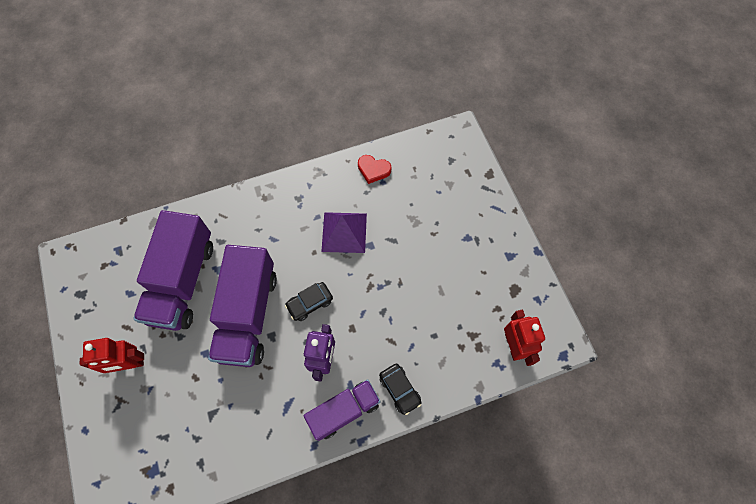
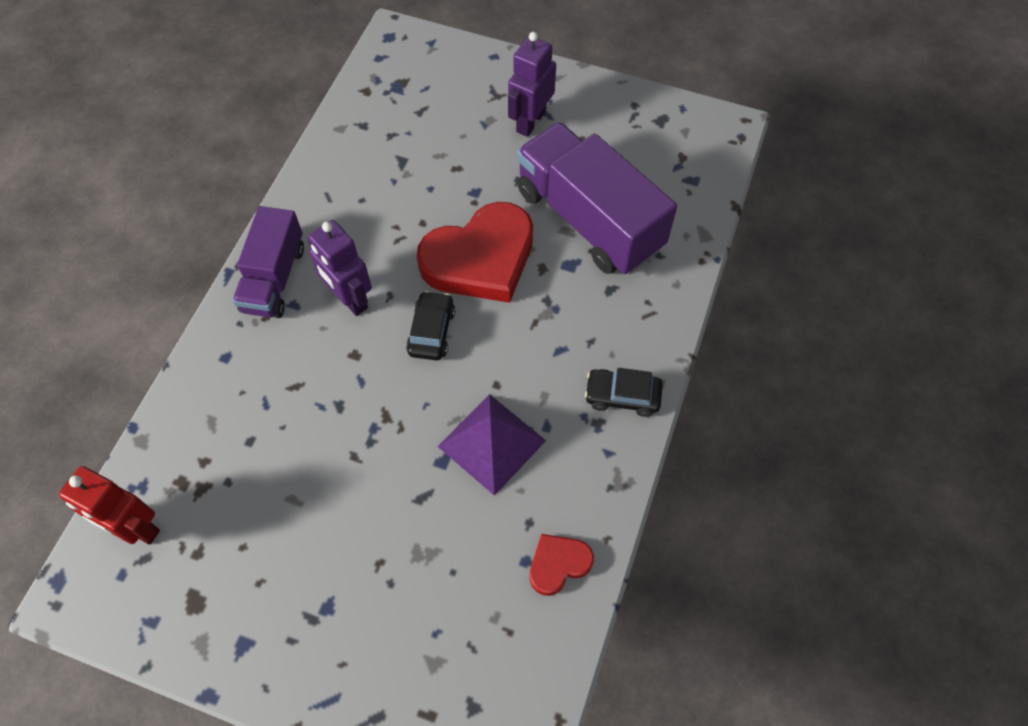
camera: 130 degrees right, 5 degrees down
(129, 364) = (530, 121): red robot -> purple robot
(248, 315) = (480, 259): purple truck -> red heart
(400, 389) = (234, 351): black car -> black car (622, 396)

